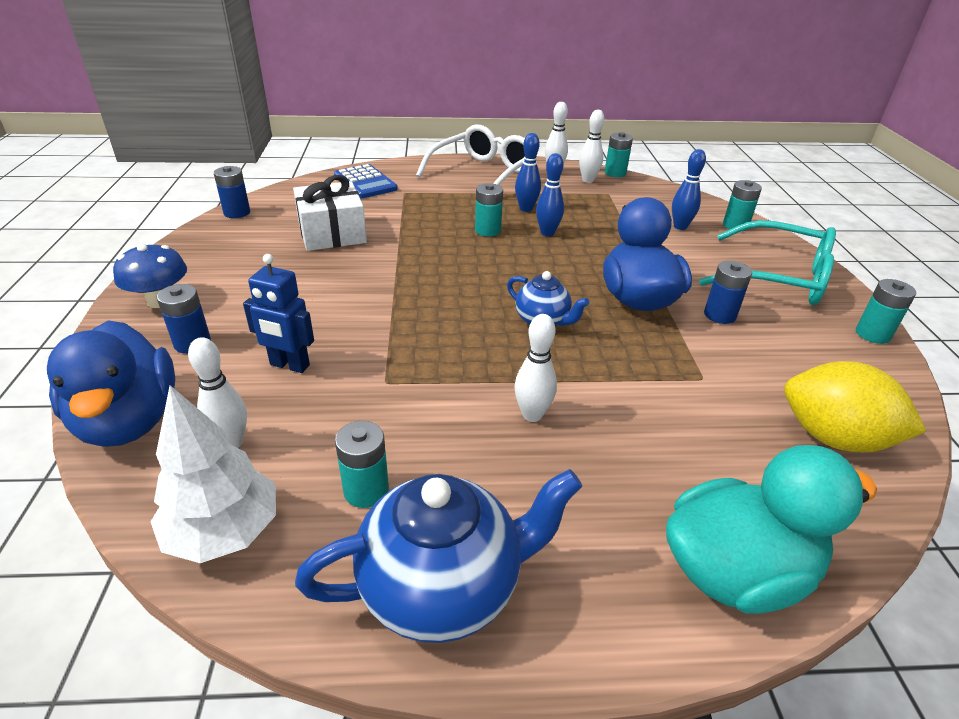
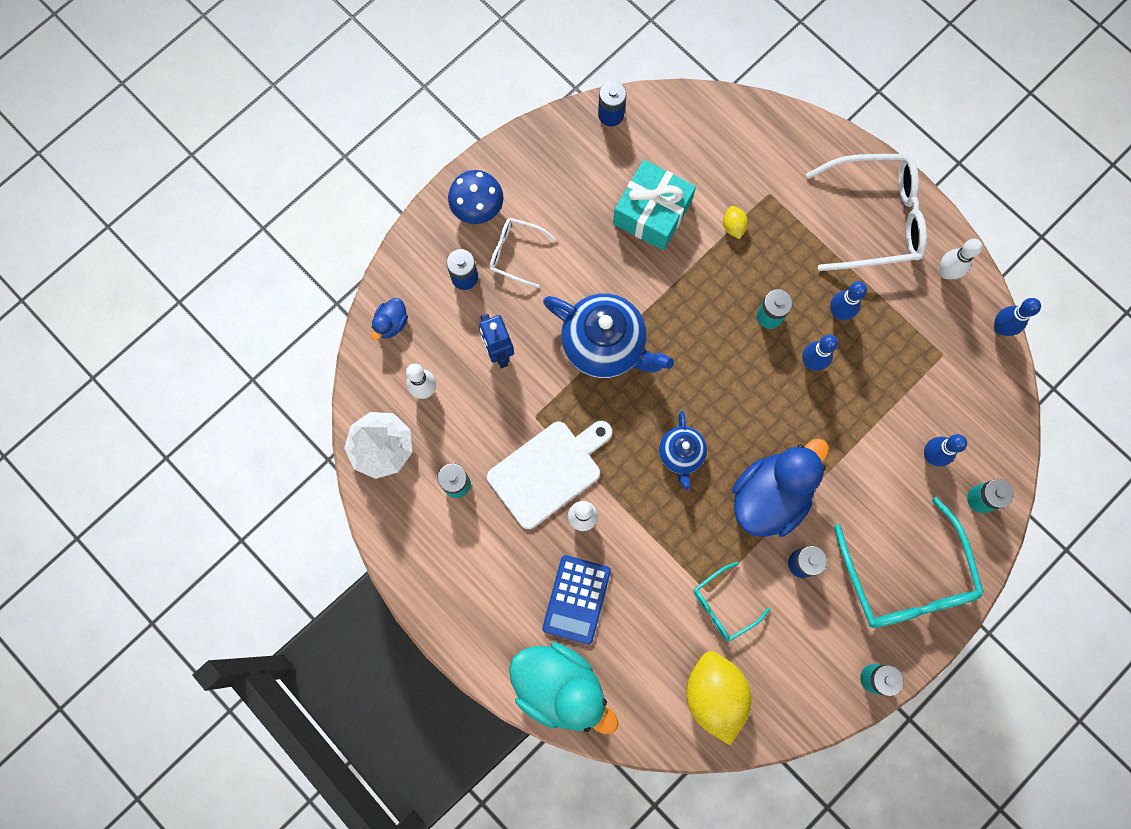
camera: 50 degrees right, 40 degrees up
(129, 420) = (391, 323): blue duck -> blue duck, size x0.45
(233, 304) = (515, 253): none -> white glasses
(332, 233) = (652, 213): white gift -> turquoise gift
(365, 182) = (754, 145): blue calculator -> blue calculator (576, 599)
(401, 212) = (733, 226): none -> yellow lemon
(443, 587) = (439, 566): blue teapot -> blue teapot (605, 345)
(452, 407) = (548, 471): none -> white cutting board
(588, 180) = (955, 317): white bowling pin -> none
(615, 173) = (1000, 328): turquoise battery -> blue bowling pin
(726, 377) = (723, 606): none -> turquoise glasses

